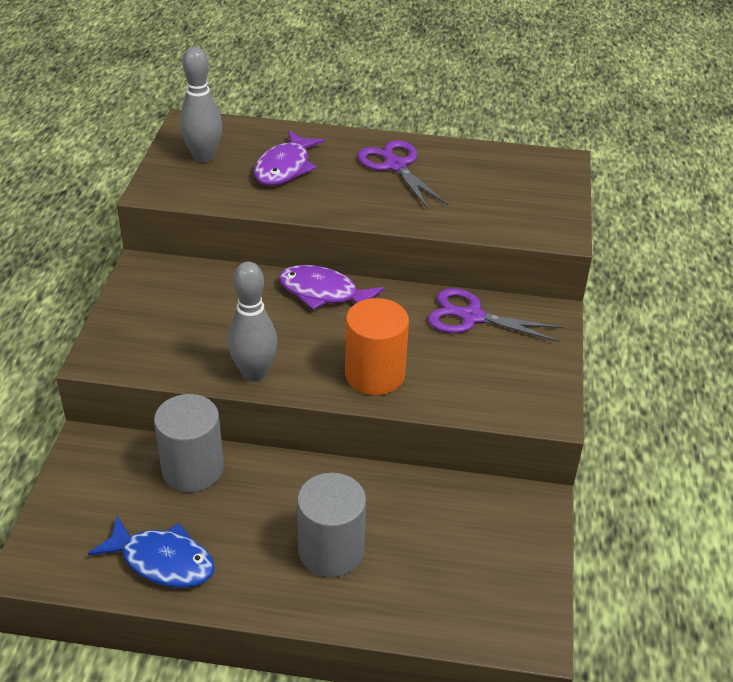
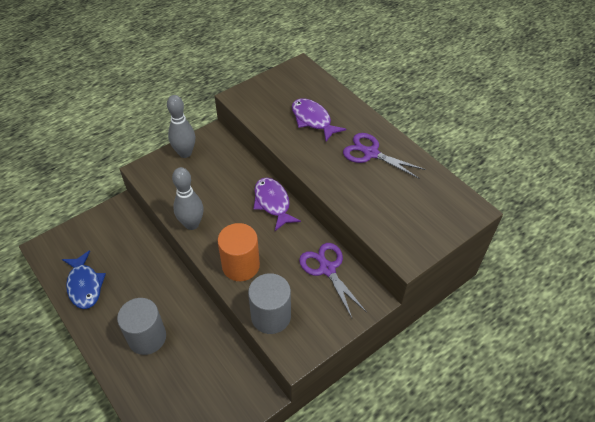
camera: 45 degrees right, 10 degrees up
(193, 469) = (143, 251): grey cylinder -> grey cylinder (271, 316)
(203, 157) = (282, 90): grey bowling pin -> grey bowling pin (185, 153)
(285, 167) = (313, 120): purple fish -> purple fish turned 75 degrees clockwise
(395, 166) = (371, 153): purple scissors -> purple scissors turned 75 degrees counterclockwise

